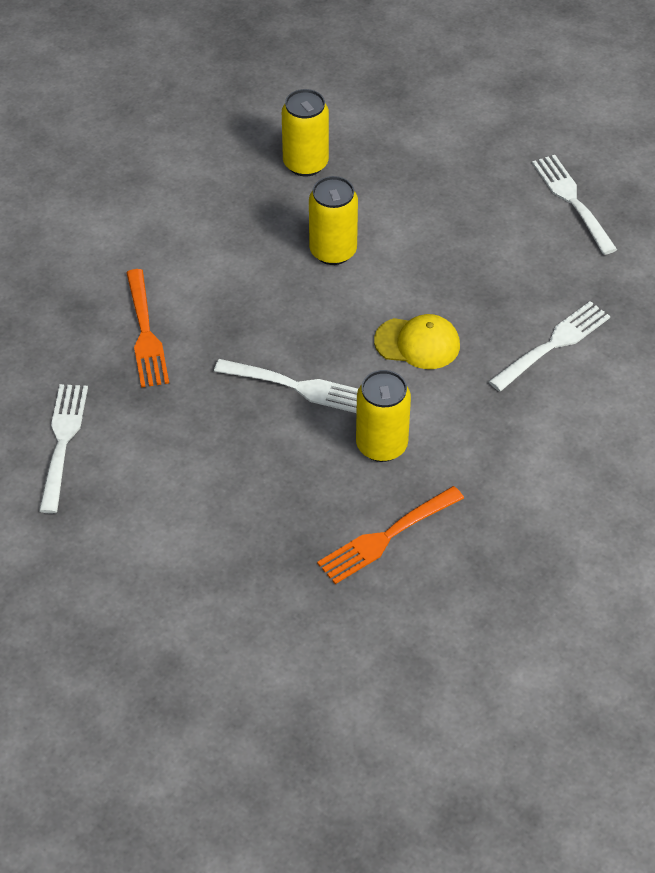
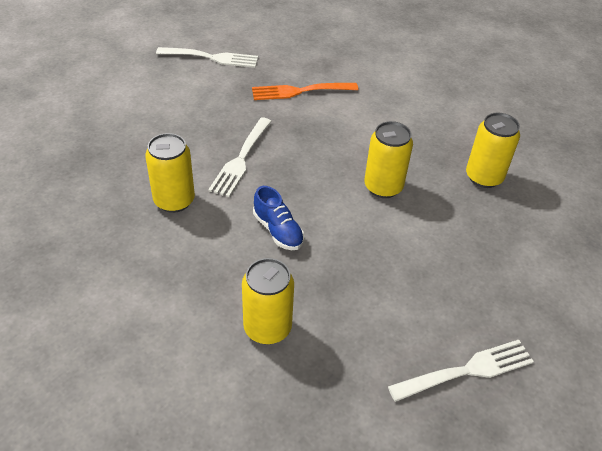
camera: 90 degrees right, 5 degrees down
(386, 537) = (86, 196): orange fork -> none
(417, 343) = (278, 230): yellow cap -> blue shoe
(553, 344) = (267, 328): white fork -> yellow can

